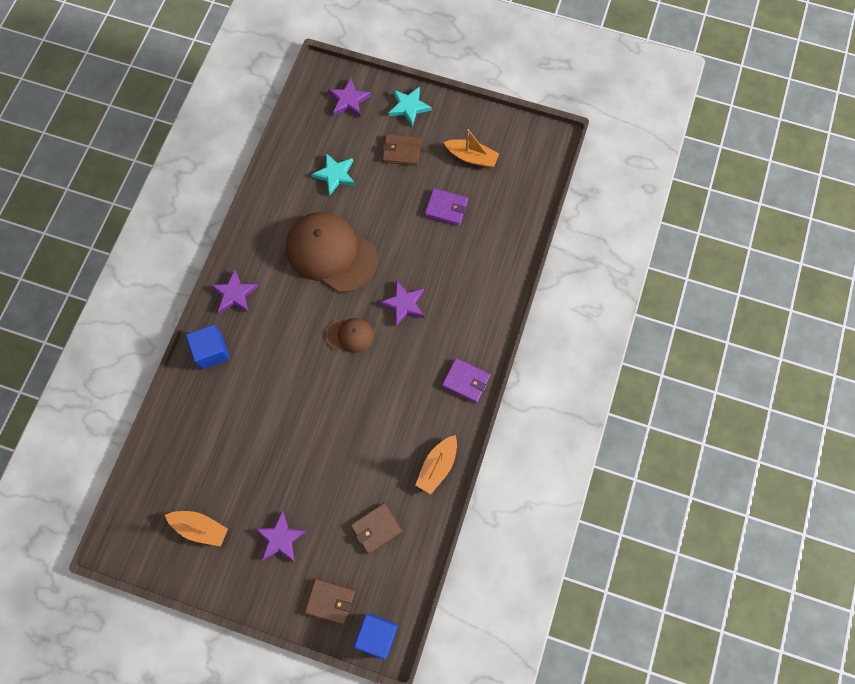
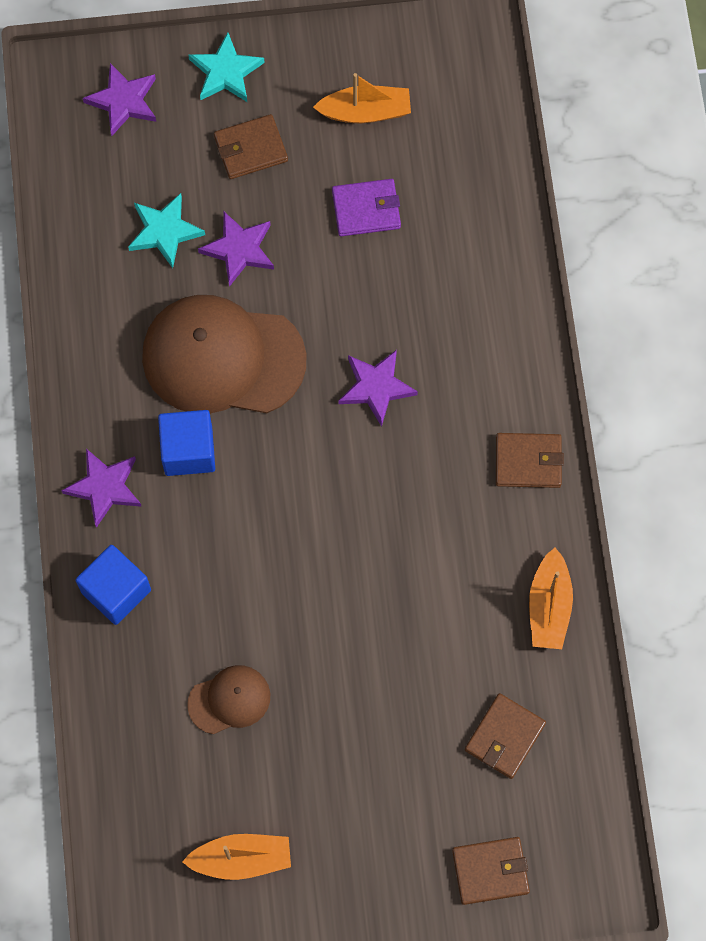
camera: 25 degrees left, 0 degrees up
(280, 538) = (370, 817): purple star -> purple star (239, 249)
(350, 335) = (318, 471): brown cap -> brown cap (229, 700)
(377, 635) = (582, 886): blue cube -> blue cube (188, 451)
(466, 381) = (528, 461): purple wallet -> brown wallet

